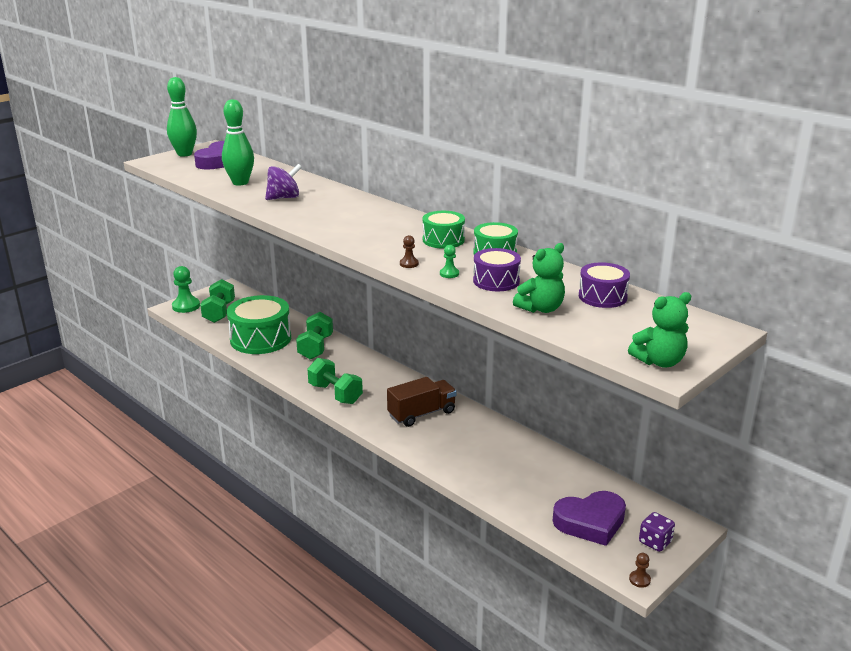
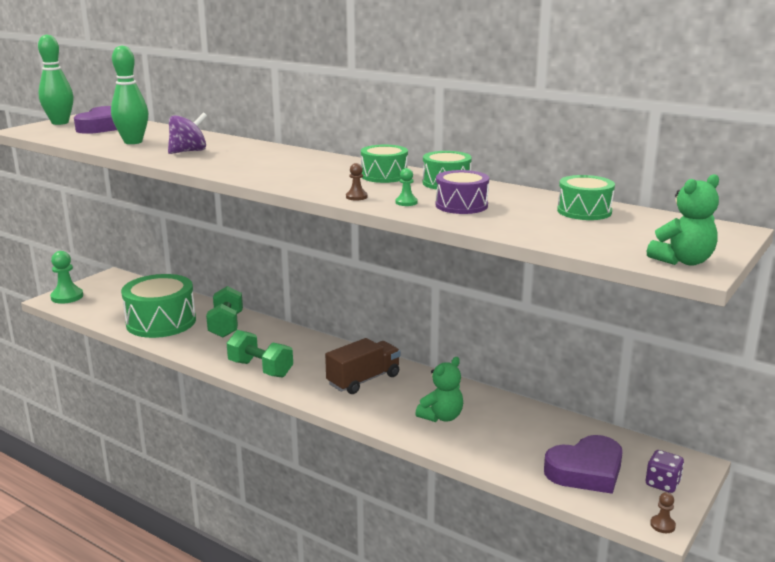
camera: 10 degrees left, 5 degrees down
(219, 312) = (107, 300): green dumbbell -> none
(541, 308) = (524, 225): green teddy bear -> green teddy bear (441, 417)
(602, 297) = (584, 211): purple drum -> green drum

